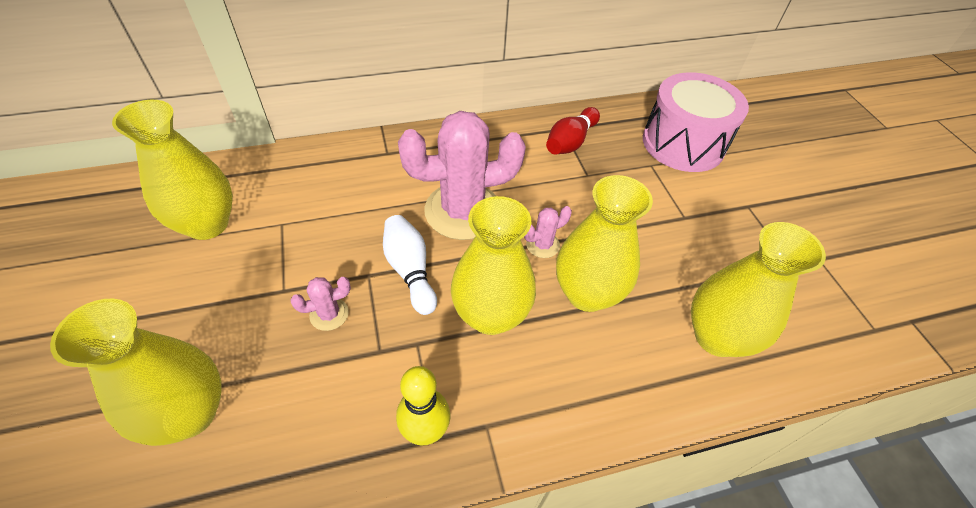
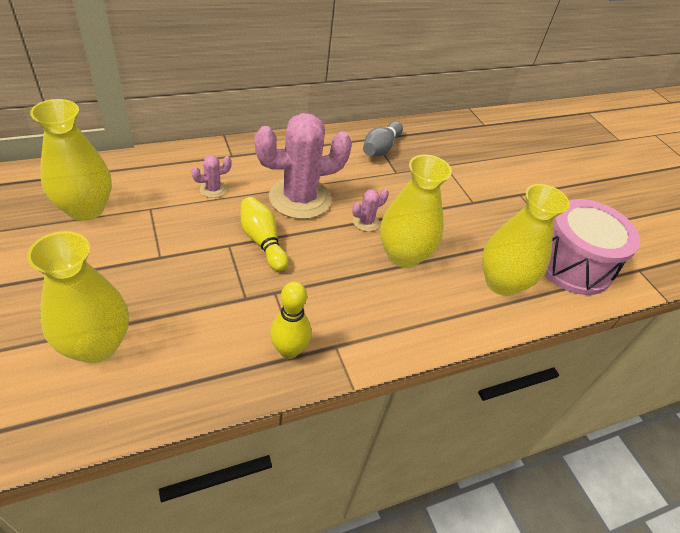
camera: 10 degrees left, 5 degrees down
(329, 314) = (201, 273): pink cactus -> pink cactus (213, 189)
(410, 271) = (262, 241): white bowling pin -> yellow bowling pin
(491, 315) = (330, 271): yellow vase -> none
(570, 142) = (380, 148): red bowling pin -> grey bowling pin
(683, 143) = (468, 150): pink drum -> pink drum (572, 264)

